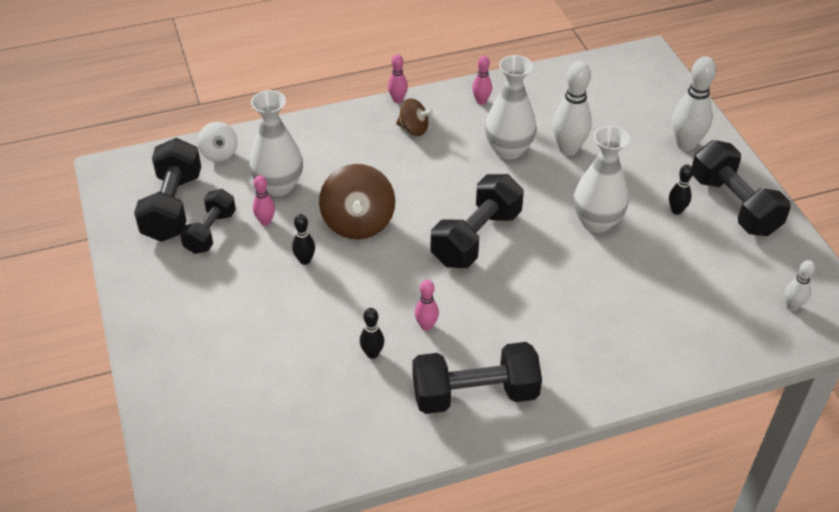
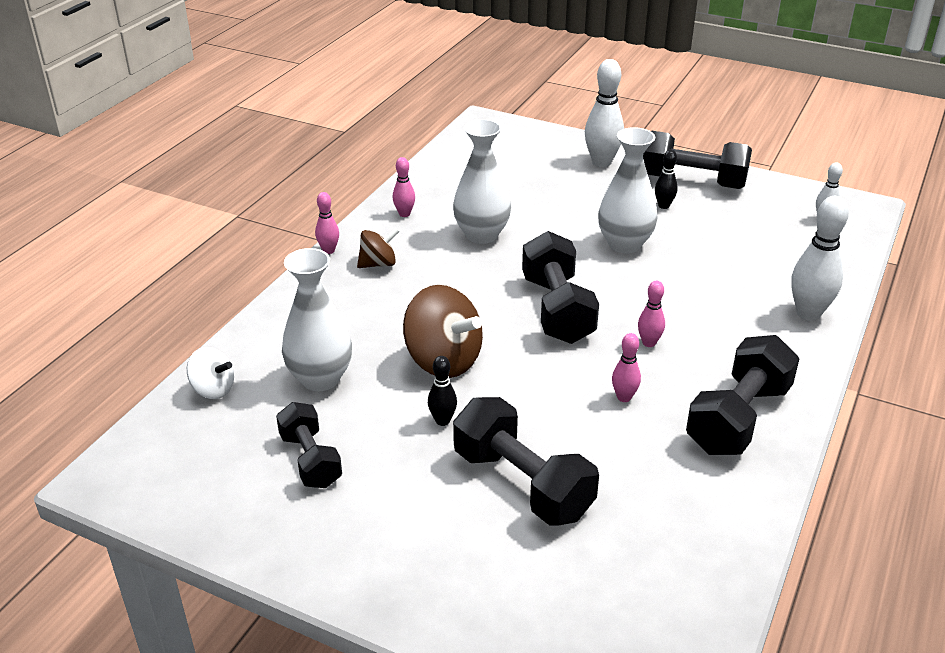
camera: 45 degrees left, 10 degrees down
(173, 206) = (233, 465): black dumbbell -> black dumbbell (522, 483)
(265, 221) = (354, 415): pink bowling pin -> pink bowling pin (649, 343)
(372, 354) = (617, 449): black bowling pin -> none
(568, 149) = (526, 209): white bowling pin -> white bowling pin (808, 313)

